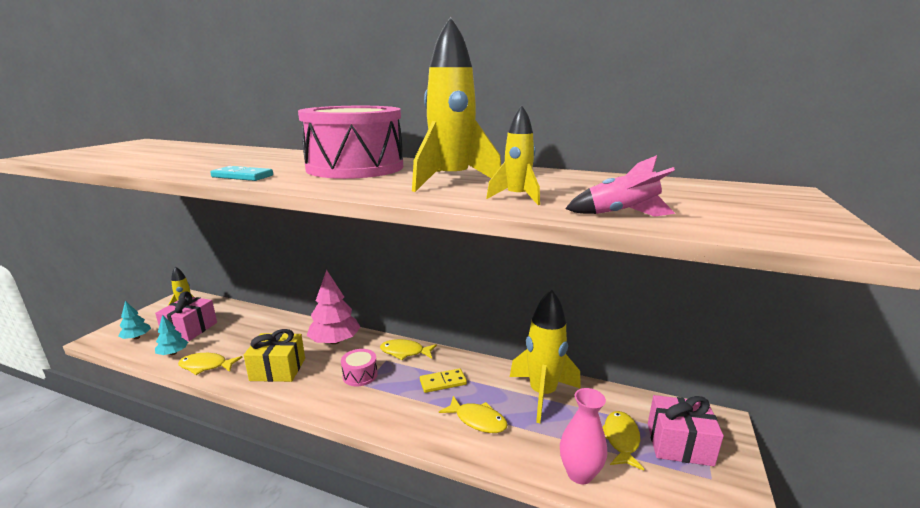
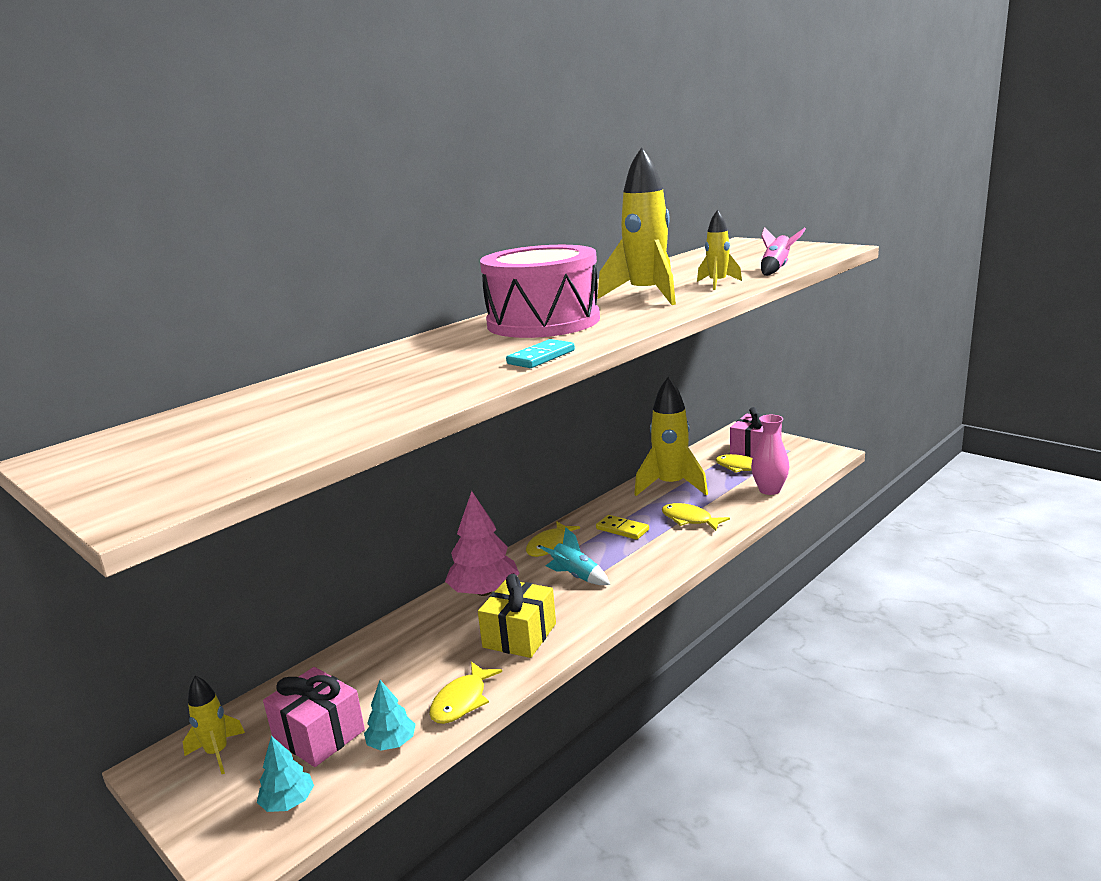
camera: 65 degrees left, 0 degrees up
(360, 375) = (575, 576): pink drum -> turquoise rocket
(443, 382) = (622, 529): yellow domino -> yellow domino turned 60 degrees counterclockwise
(477, 420) = (689, 520): yellow fish -> yellow fish turned 105 degrees counterclockwise

